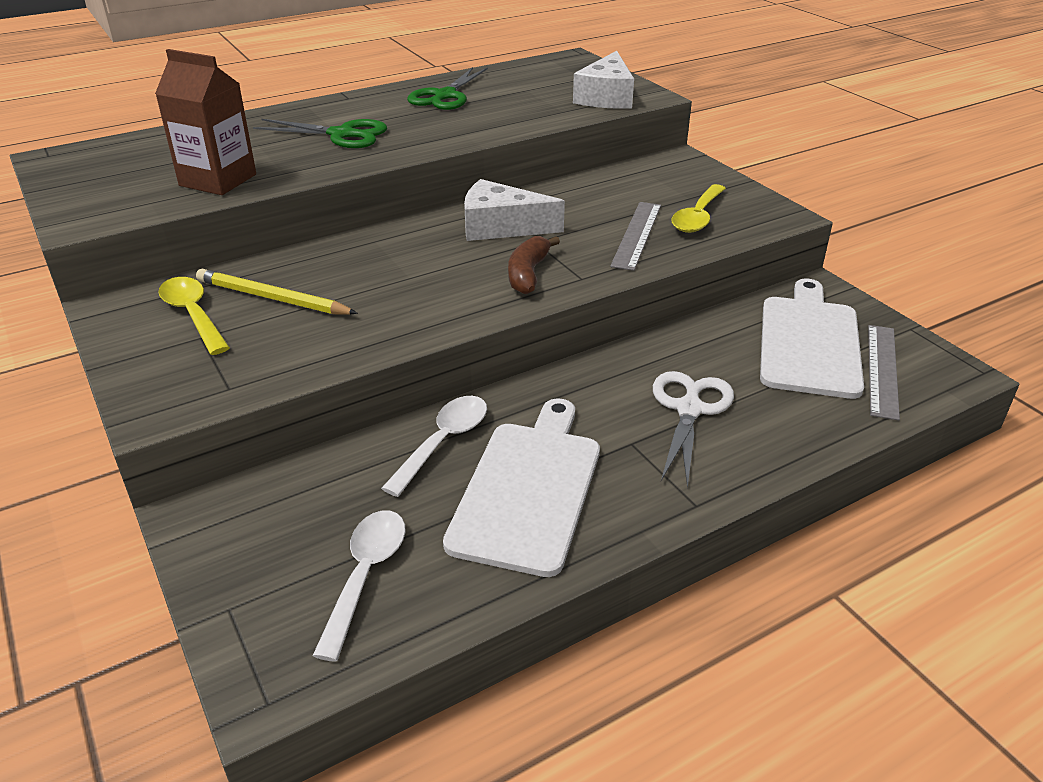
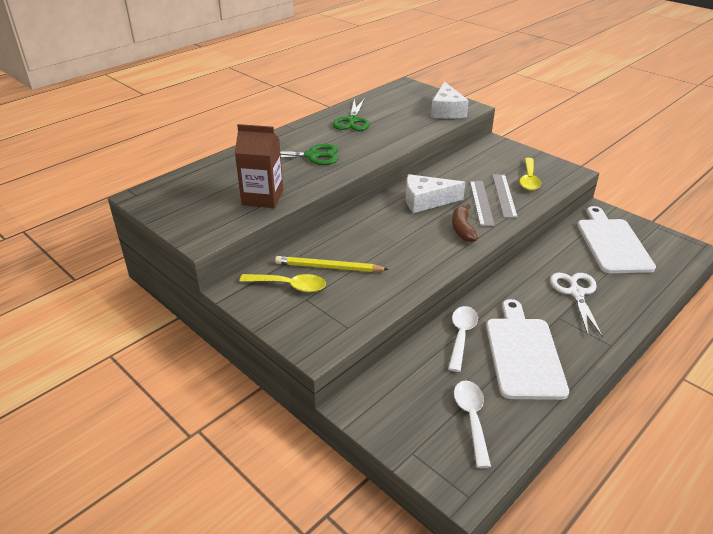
camera: 15 degrees left, 0 degrees up
(193, 315) = (289, 286): yellow spoon -> yellow spoon turned 150 degrees clockwise
(882, 370) = (656, 253): grey ruler -> grey ruler (481, 203)

